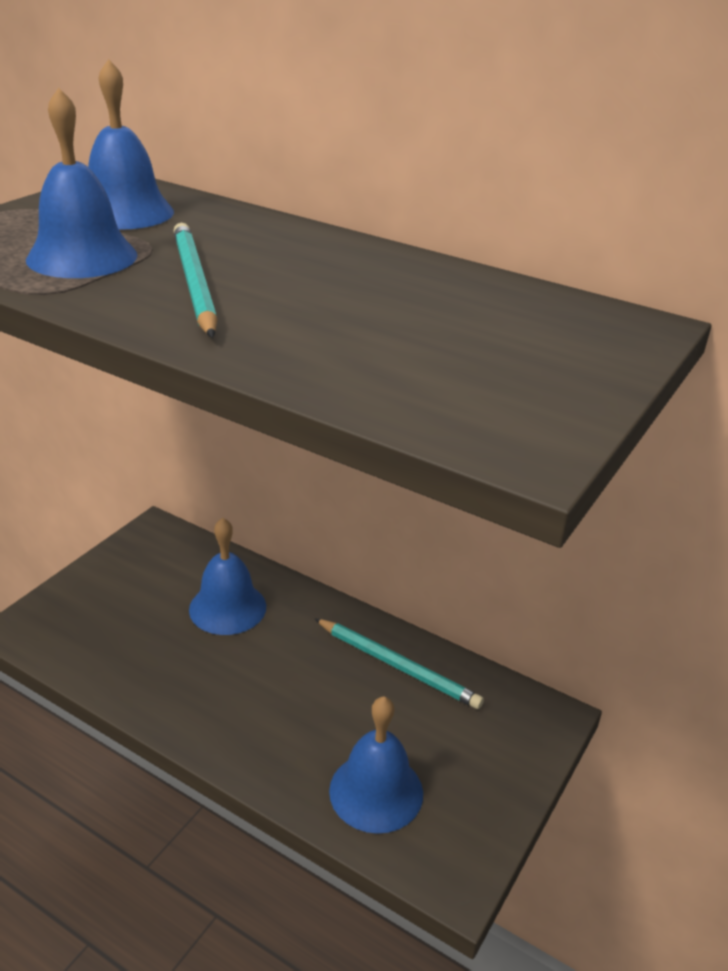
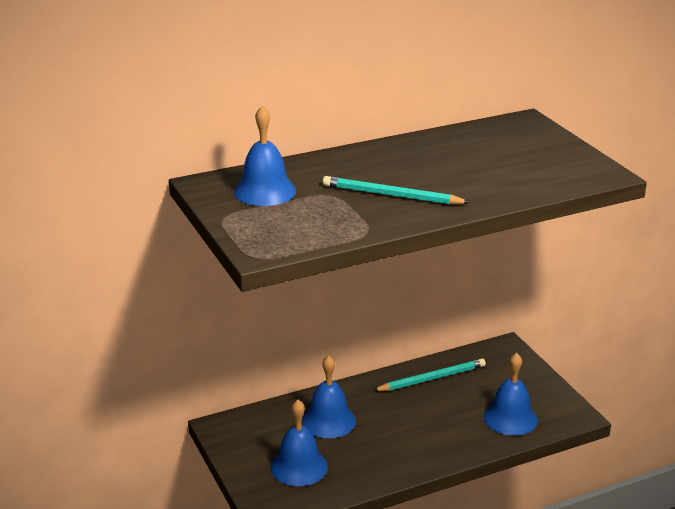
camera: 55 degrees left, 5 degrees down
(82, 257) = (326, 215): blue bell -> blue bell (299, 467)

